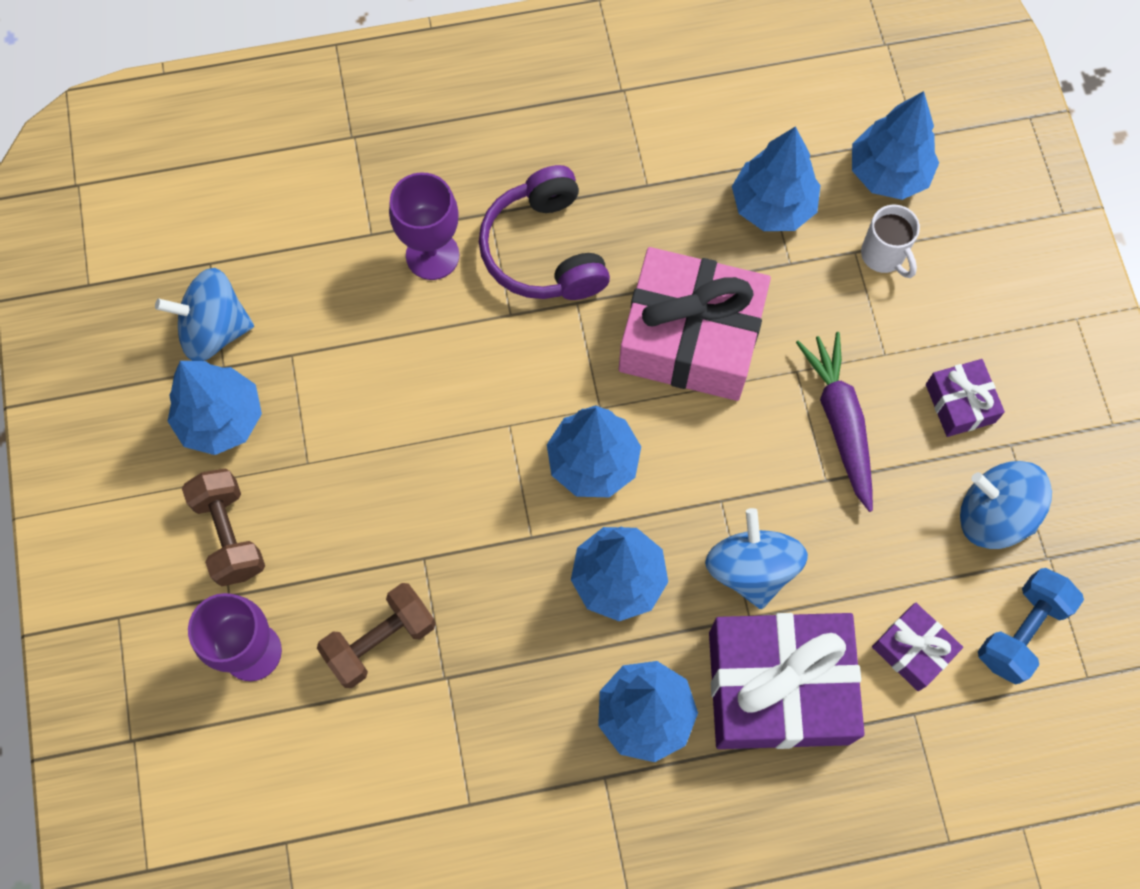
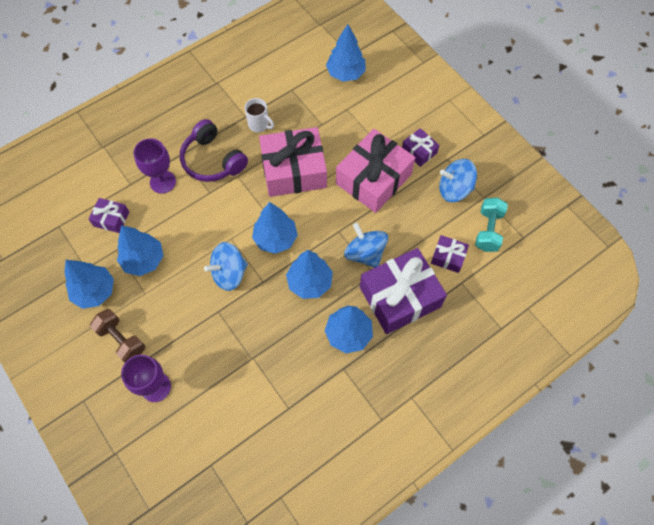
camera: 25 degrees left, 5 degrees down
(214, 330) = (74, 254): blue spinning top -> blue spinning top (229, 273)
(308, 290) = (111, 219): none -> purple gift
(380, 640) = (214, 355): brown dumbbell -> none
(772, 206) = (303, 104): blue tree -> blue tree (144, 260)
(840, 423) = (373, 179): purple carrot -> pink gift
(884, 256) = (359, 106): white mug -> white mug (259, 125)
(1021, 631) = (488, 230): blue dumbbell -> turquoise dumbbell

